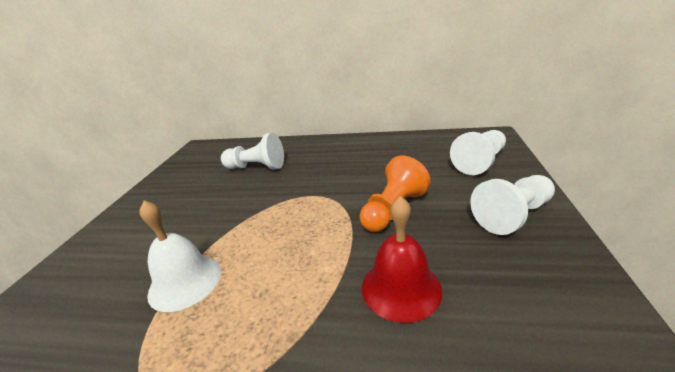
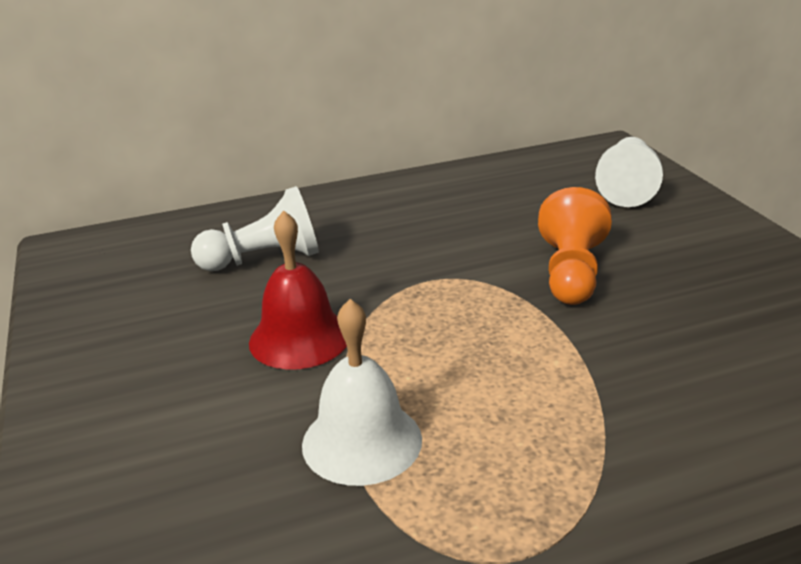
camera: 30 degrees left, 0 degrees up
(401, 288) = (669, 355): red bell -> red bell (299, 338)
(513, 215) = (721, 246): white pawn -> none

